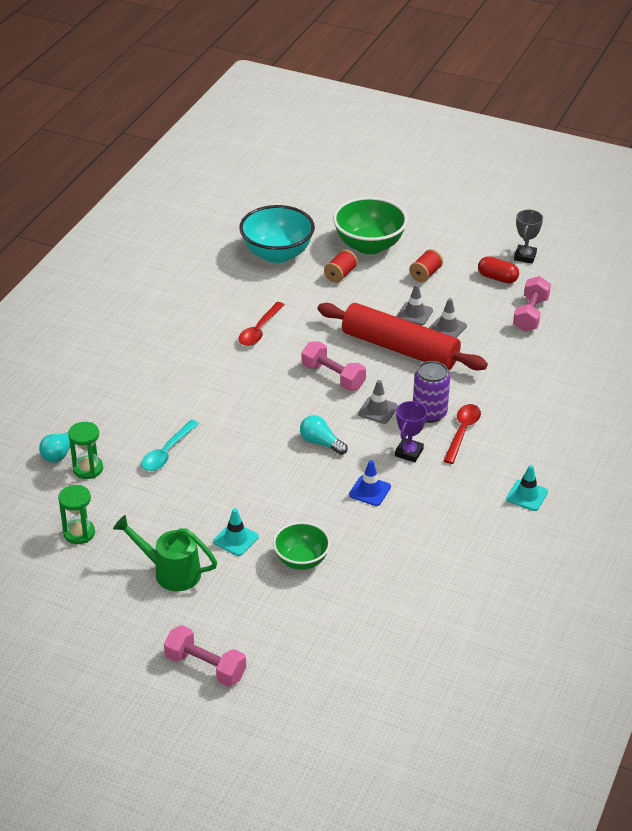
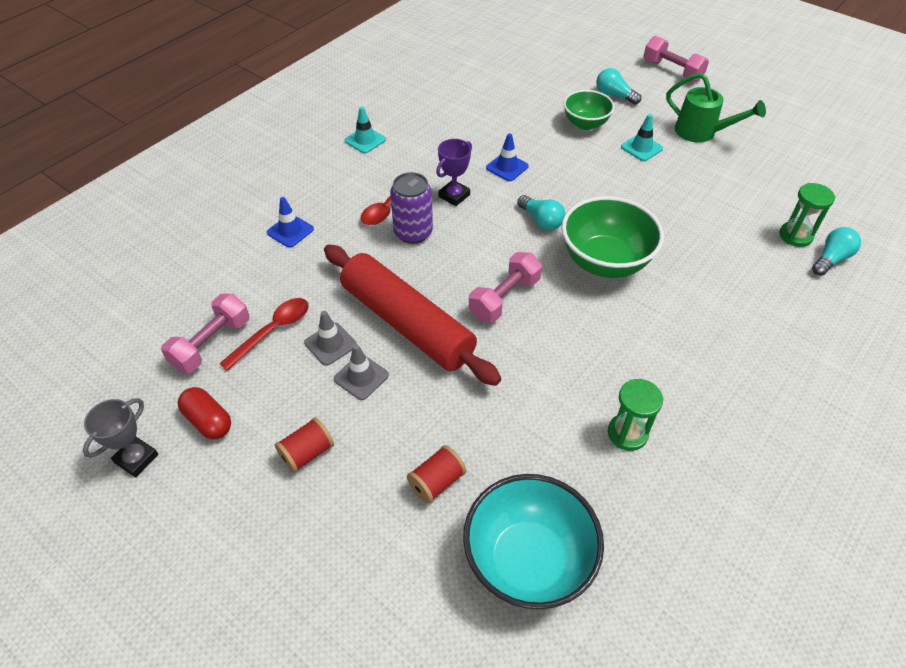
camera: 165 degrees left, 10 degrees up
(79, 533) = (791, 175): green hourglass -> green hourglass (627, 433)
(167, 452) = (710, 239): turquoise spoon -> none
(259, 330) = (585, 392): red spoon -> red spoon (273, 331)
(275, 609) = (614, 95): none -> turquoise light bulb
(333, 377) = (504, 298): pink dumbbell -> pink dumbbell turned 75 degrees clockwise
(369, 245) = (364, 546): green bowl -> green bowl (604, 262)
(378, 410) = (467, 246): grey traffic cone -> none
(534, 396) = (290, 231): none -> blue traffic cone

